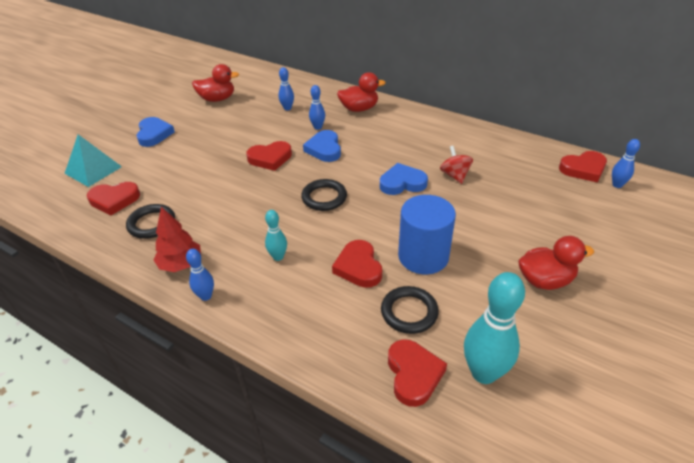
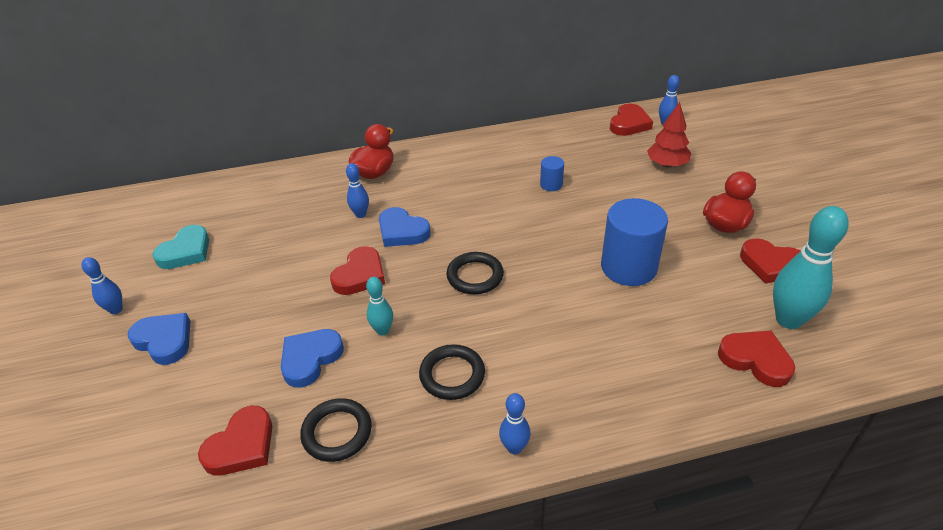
camera: 45 degrees left, 0 degrees up
(93, 170) = (145, 437): turquoise pyramid -> none
(181, 264) = (440, 442): red tree -> red tree (667, 164)
(217, 99) = (186, 251): red duck -> turquoise heart
(278, 257) = (520, 358): turquoise bowling pin -> turquoise bowling pin (383, 330)
(287, 108) = (294, 214): blue bowling pin -> blue bowling pin (116, 310)
(358, 267) = (597, 313): red heart -> red heart (771, 264)
(402, 183) = (521, 218): blue heart -> blue heart (310, 359)
(409, 312) = (685, 318): black ring -> black ring (452, 375)
(455, 175) = (551, 184): red spinning top -> blue cylinder

